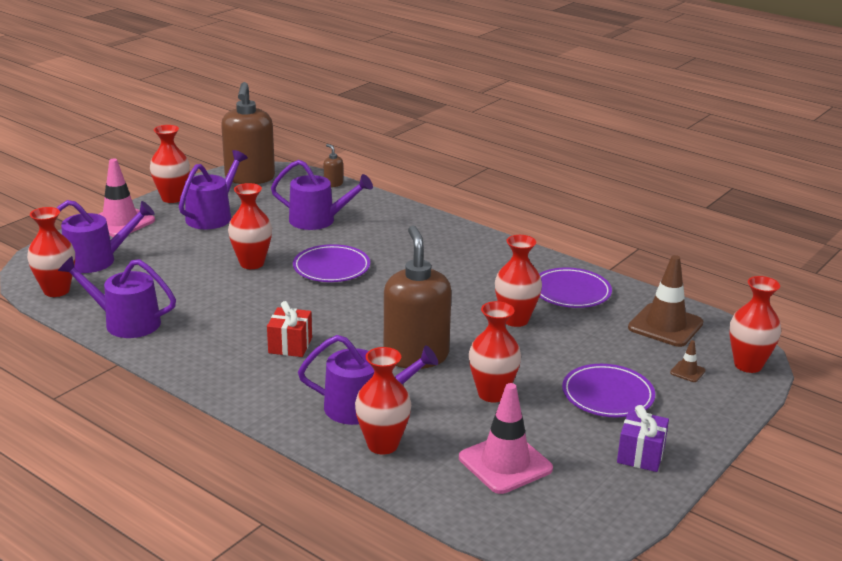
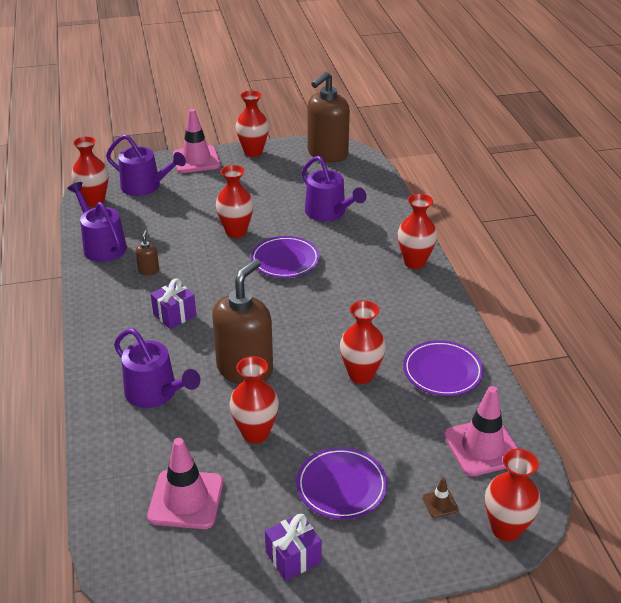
camera: 40 degrees right, 10 degrees up
(212, 216) = (260, 179): purple watering can -> none
(290, 345) = (174, 315): red gift -> purple gift
(333, 184) = (382, 183): brown soap dispenser -> brown soap dispenser (148, 270)
(382, 445) = (128, 432): red vase -> red vase (414, 262)
(665, 325) = (482, 447): brown traffic cone -> pink traffic cone

